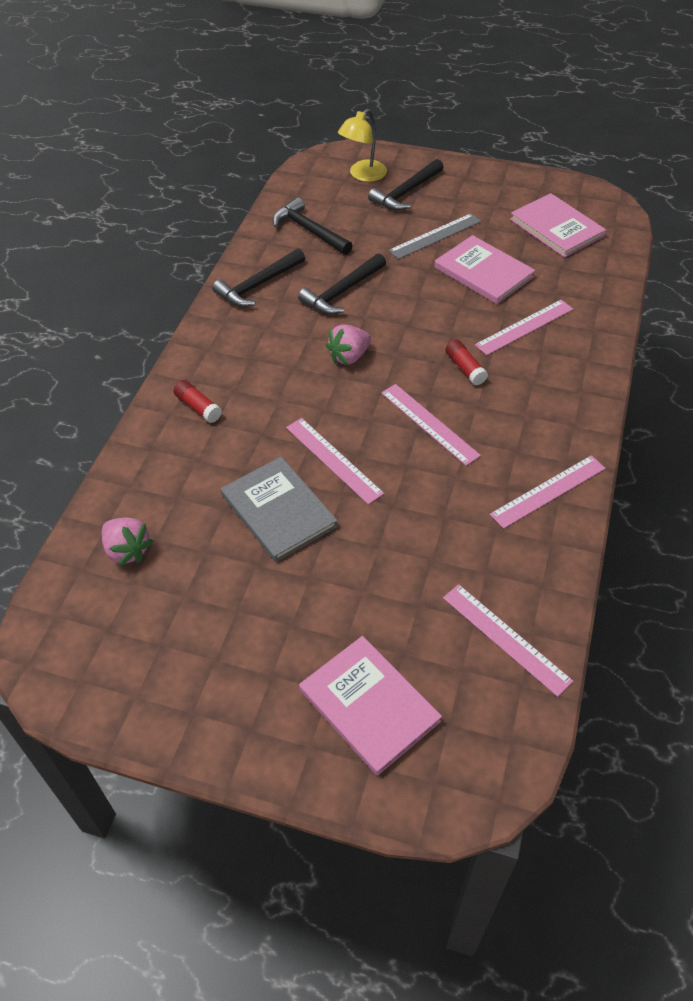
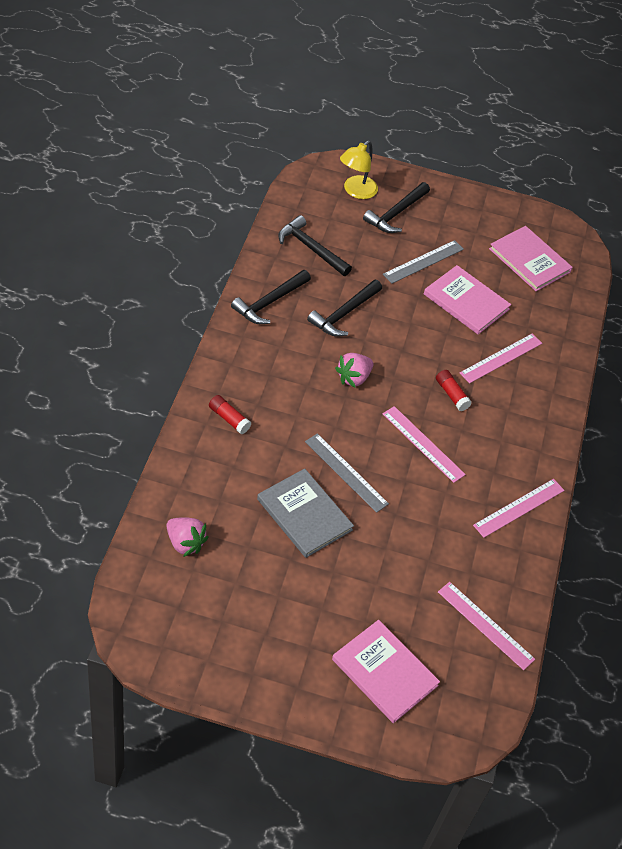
camera: 10 degrees left, 0 degrees up
(333, 460) = (346, 472): pink ruler -> grey ruler

